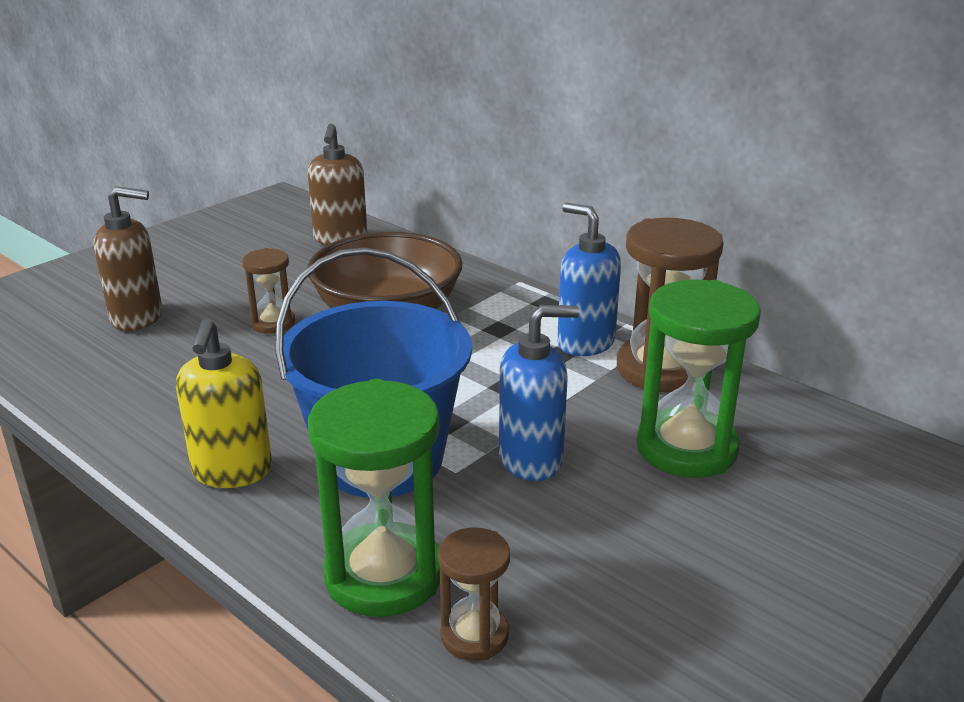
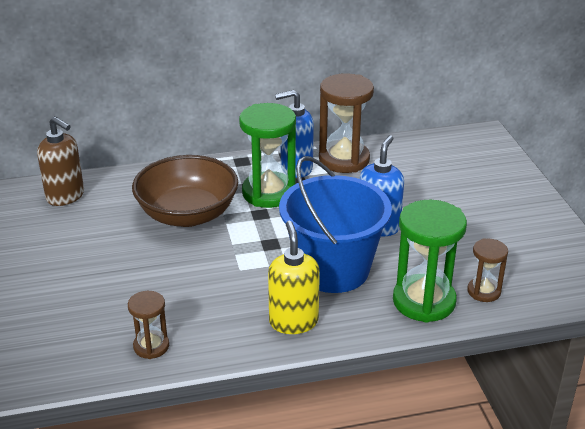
camera: 55 degrees left, 5 degrees up
(137, 318) = (66, 309): brown soap dispenser -> none
(232, 471) = (293, 321): yellow soap dispenser -> yellow soap dispenser turned 135 degrees counterclockwise
(273, 323) = (145, 258): brown hourglass -> brown hourglass (151, 346)
(686, 448) = (412, 183): green hourglass -> green hourglass (269, 193)

